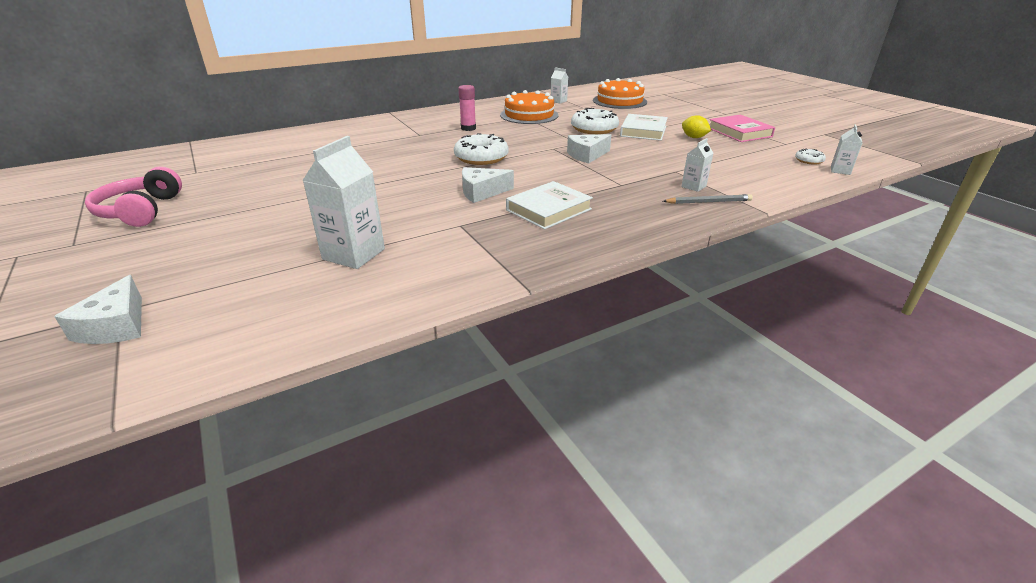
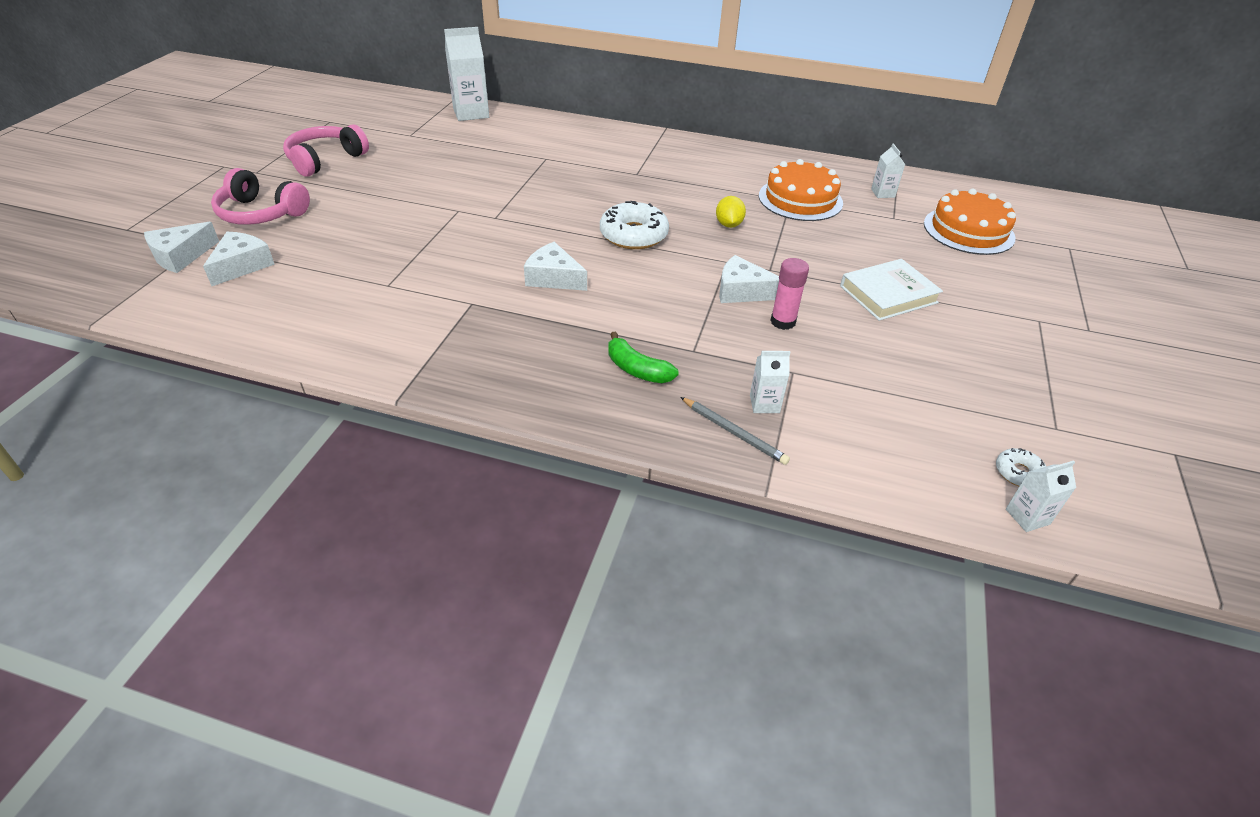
camera: 45 degrees right, 10 degrees up
(148, 263) = (261, 213): none -> pink headphones
(210, 298) = (242, 265): none -> white cheese
(354, 254) = (361, 283): white carton -> white carton (471, 113)
(468, 128) = (697, 188): pink glue stick -> pink glue stick (783, 322)
(548, 210) = (566, 334): white book -> none
(594, 129) = (832, 258): white donut -> none
(616, 204) = (637, 369): none -> green banana
(694, 137) = (935, 341): yellow lemon -> yellow lemon (728, 225)
(739, 132) = (1027, 371): pink book -> none

